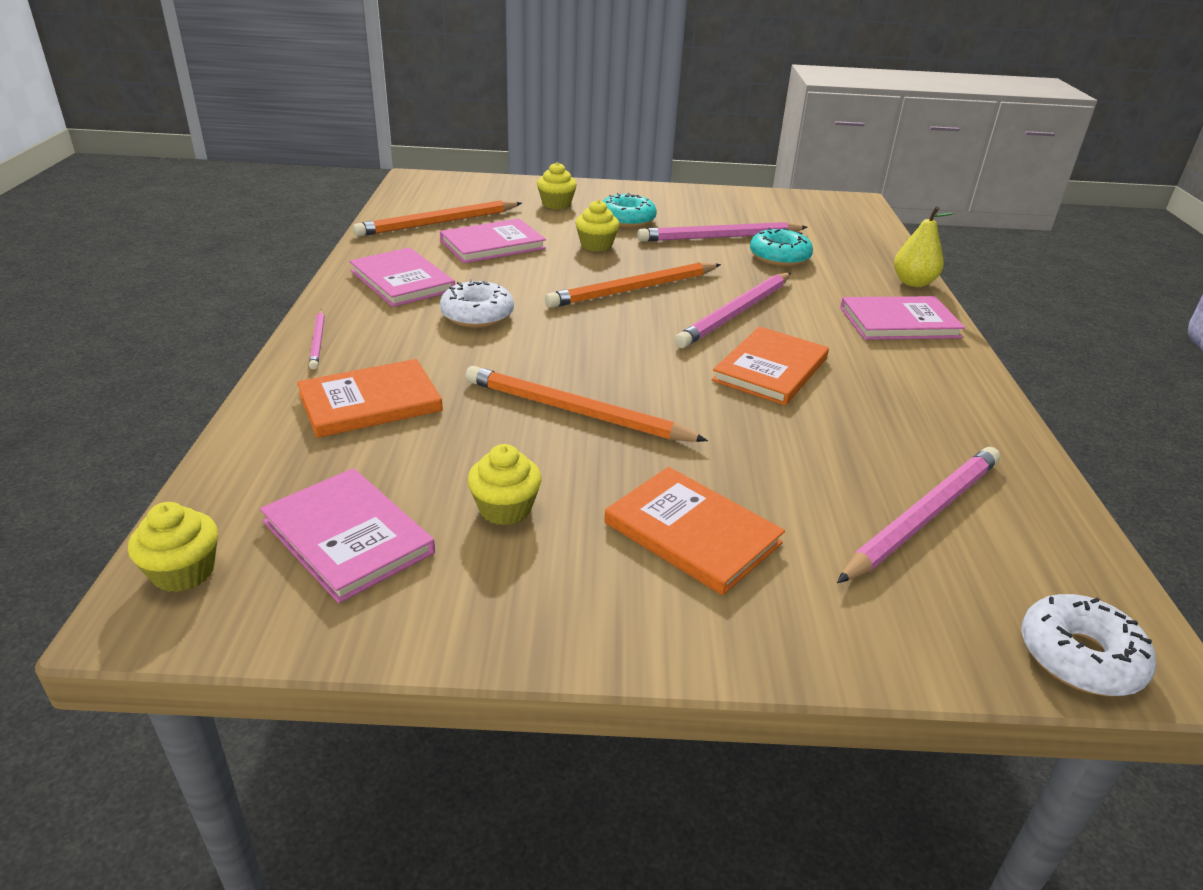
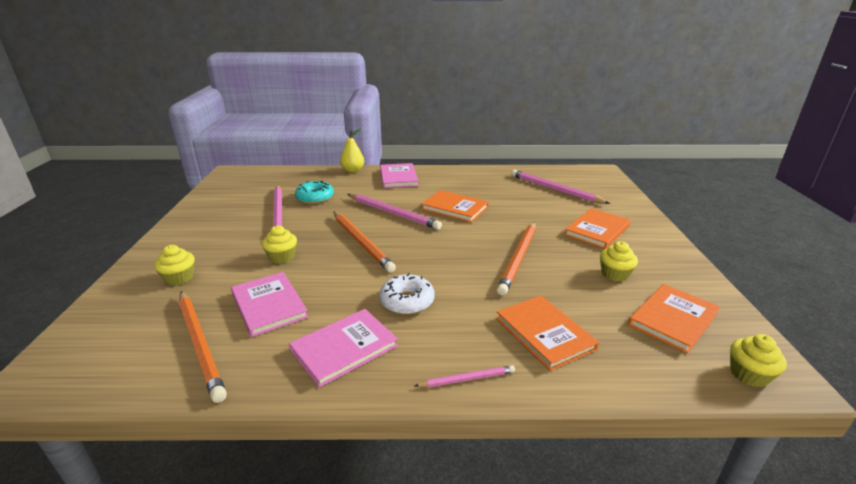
camera: 90 degrees left, 5 degrees down
(347, 537) = (673, 319): pink book -> orange book
(627, 220) = (232, 245): turquoise donut -> none
(1079, 657) = (609, 178): white donut -> none

